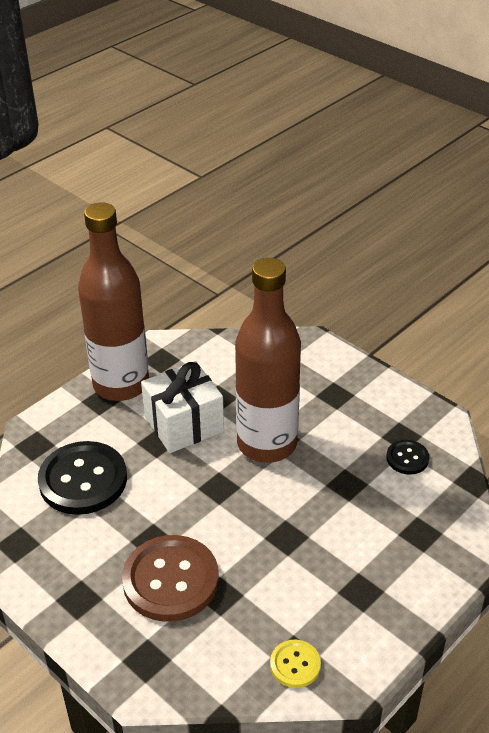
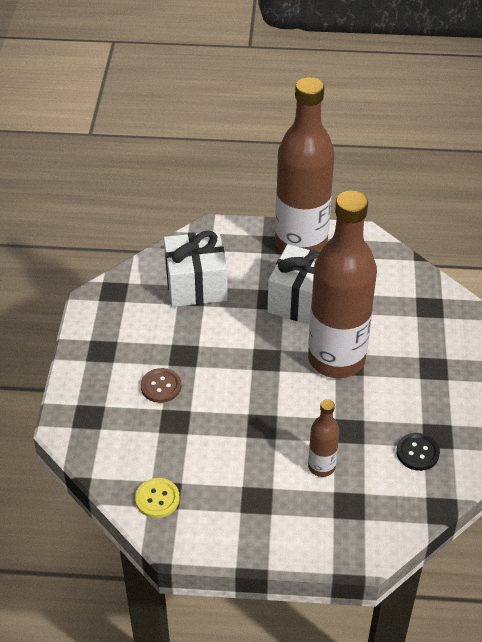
camera: 50 degrees right, 5 degrees up
(83, 480) = (196, 285): black button -> white gift
(170, 580) = (161, 386): brown button -> brown button, size x0.49
(366, 525) = (321, 466): none -> brown bottle

